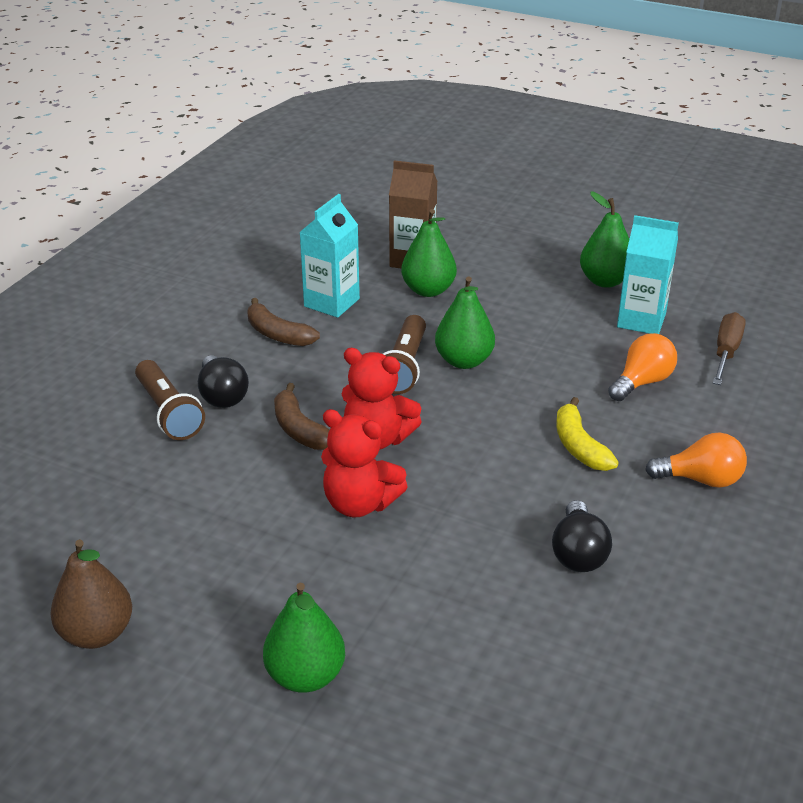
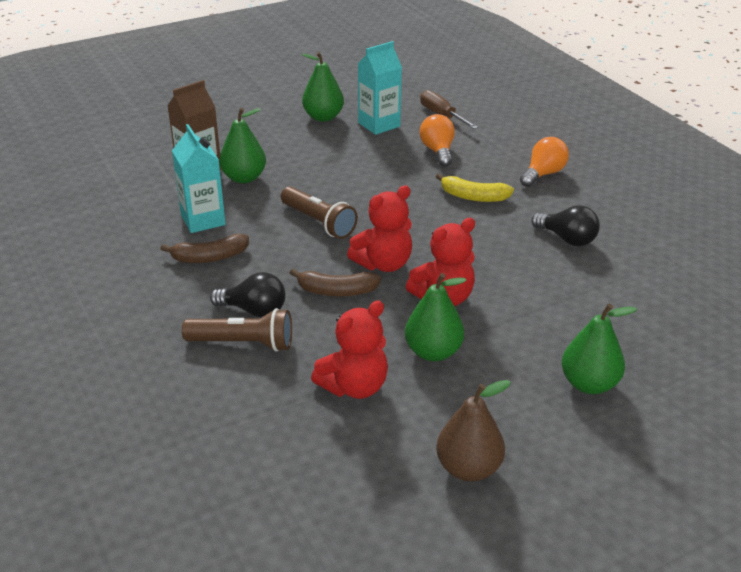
camera: 55 degrees left, 0 degrees up
(161, 506) = (354, 386): none -> red teddy bear
(464, 361) = (341, 198): green pear -> green pear (433, 352)

